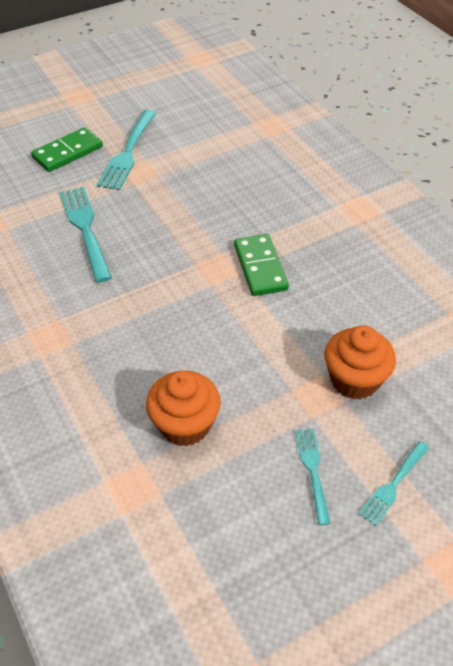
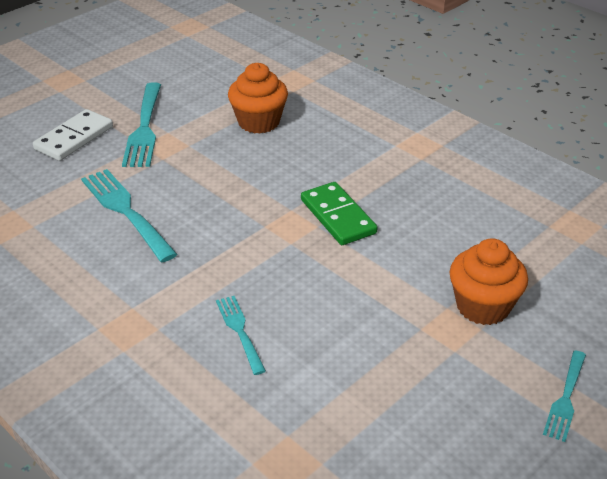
camera: 15 degrees left, 10 degrees down
(68, 152) = (74, 138): green domino -> white domino
(185, 425) = (320, 387): orange cupcake -> orange cupcake (259, 122)
(313, 471) = (478, 403): turquoise fork -> turquoise fork (240, 332)

